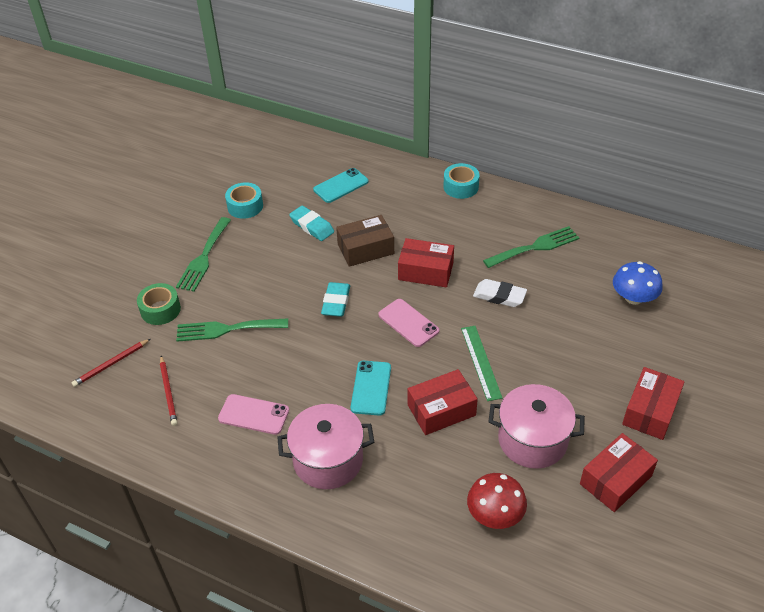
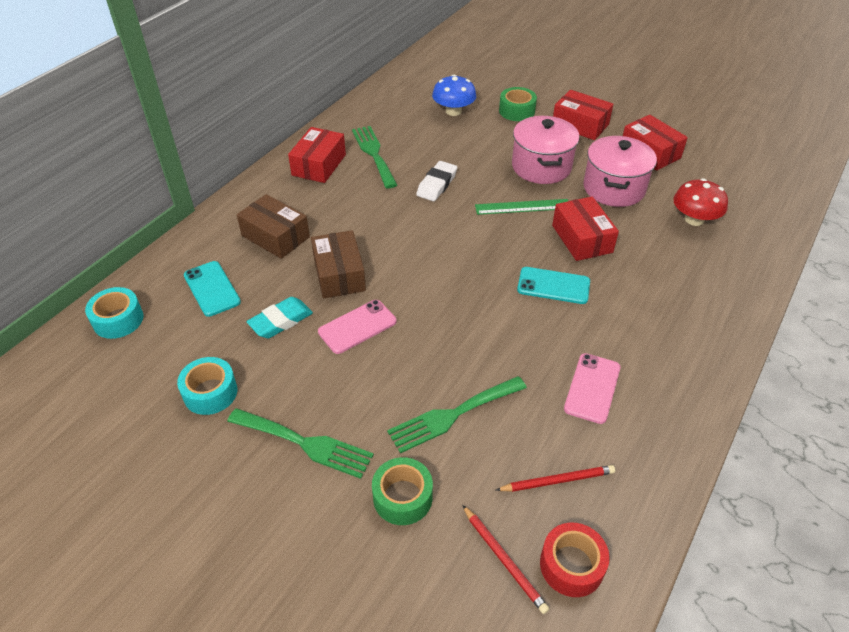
camera: 85 degrees left, 0 degrees up
(103, 400) = (571, 565): none -> red tape
(226, 329) = (452, 415): green fork -> green fork turned 60 degrees clockwise
(328, 460) = (650, 325): pink pot -> pink pot (541, 167)
(336, 302) = (423, 306): turquoise eraser -> none
(404, 206) = (275, 236): none -> brown box
(408, 323) = (464, 250): pink phone -> pink phone (357, 326)
(425, 271) = (389, 230): red box -> red box (319, 165)
(461, 187) = (260, 190): turquoise tape -> turquoise tape (118, 320)
(656, 351) = (516, 111): none -> green tape

